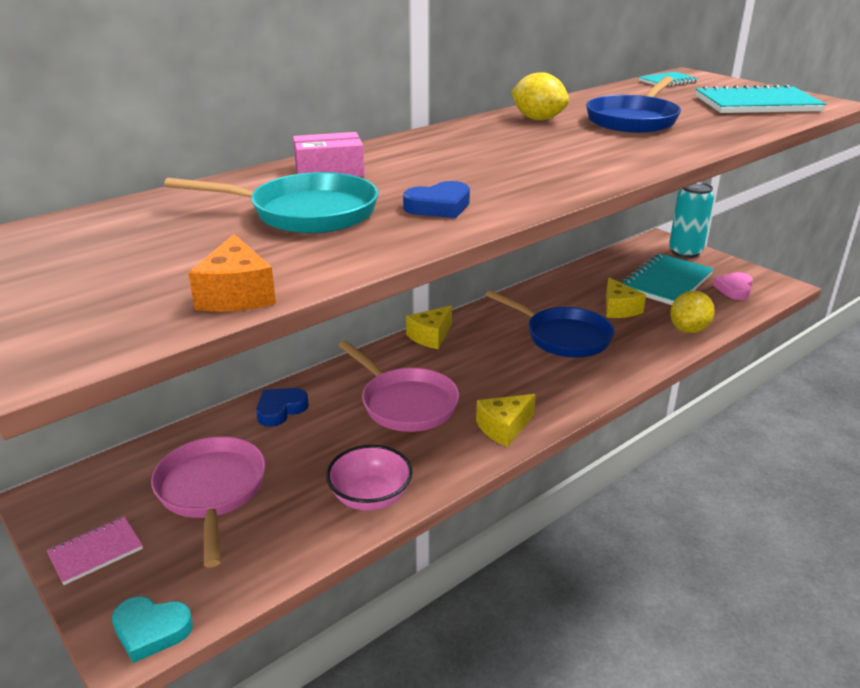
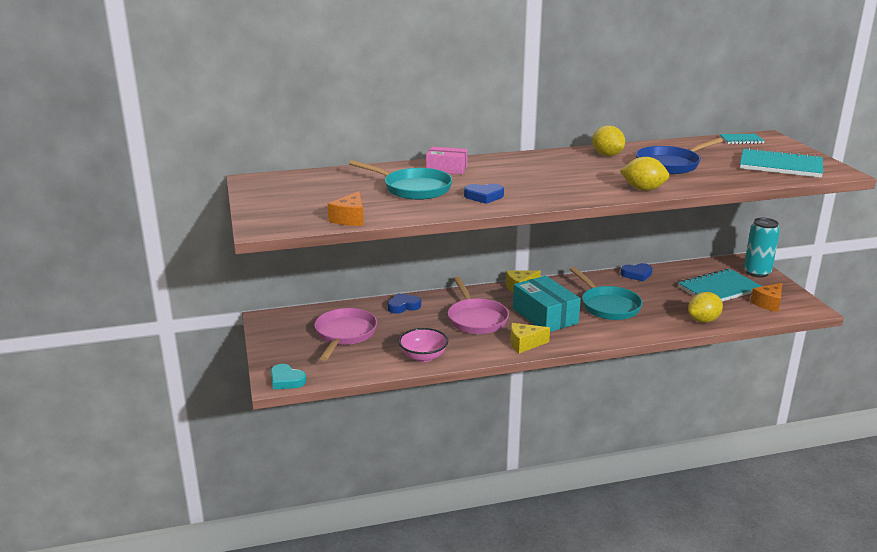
camera: 25 degrees right, 5 degrees down
(96, 552) = (277, 345): pink notebook -> none
(496, 373) = (545, 316): none -> turquoise box
(559, 283) = (637, 274): none -> blue heart
(563, 337) = (608, 306): blue pan -> turquoise pan
(619, 309) = (664, 298): yellow cheese -> none
(649, 157) = (643, 189): none -> yellow lemon
(734, 289) = (768, 303): pink heart -> orange cheese

